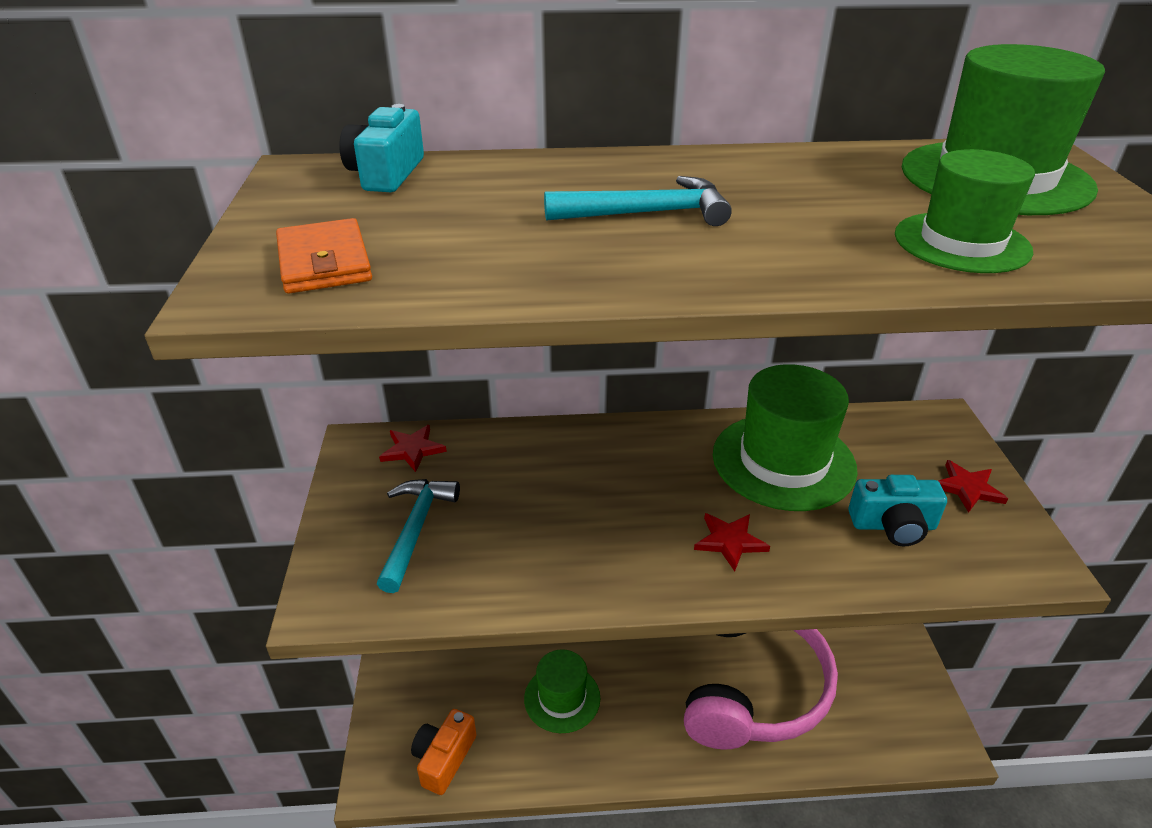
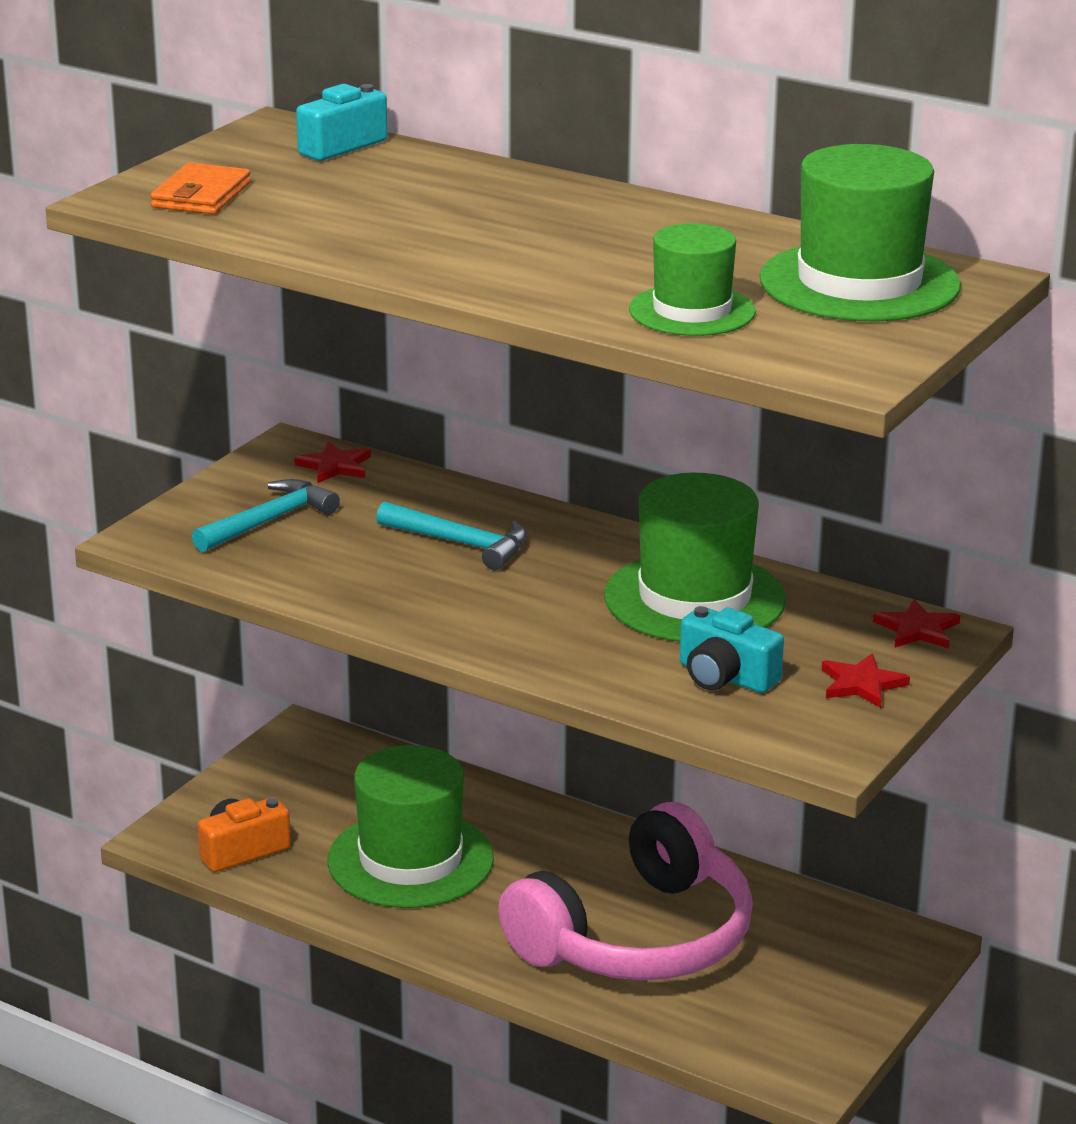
camera: 35 degrees right, 10 degrees down
(562, 698) = (410, 860): green hat -> green hat, size x1.62
(647, 213) = (486, 226): turquoise hammer -> turquoise hammer (461, 543)
(730, 541) = (542, 628): red star -> red star (917, 629)

